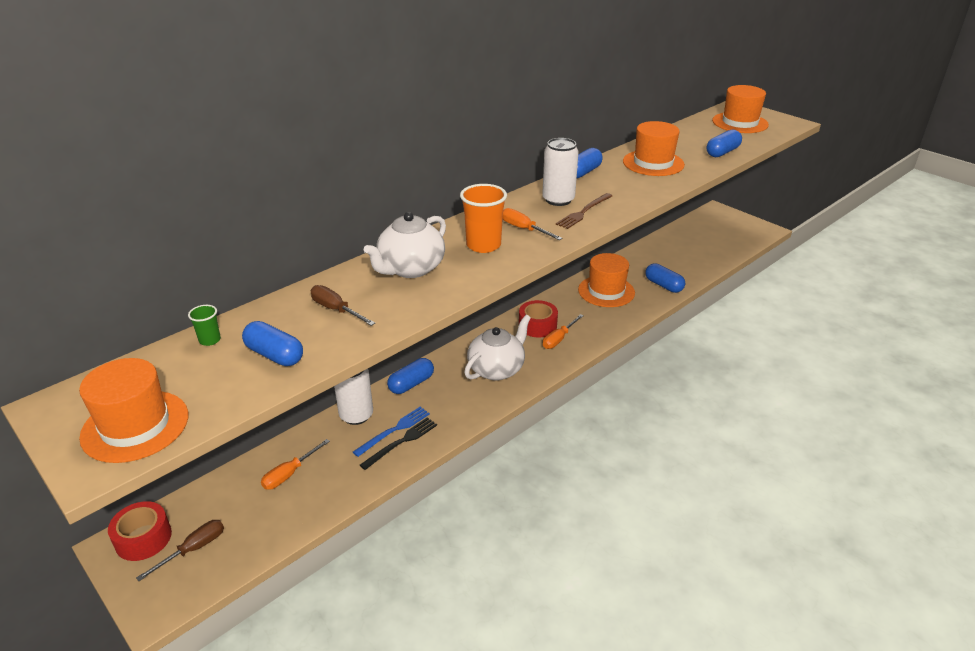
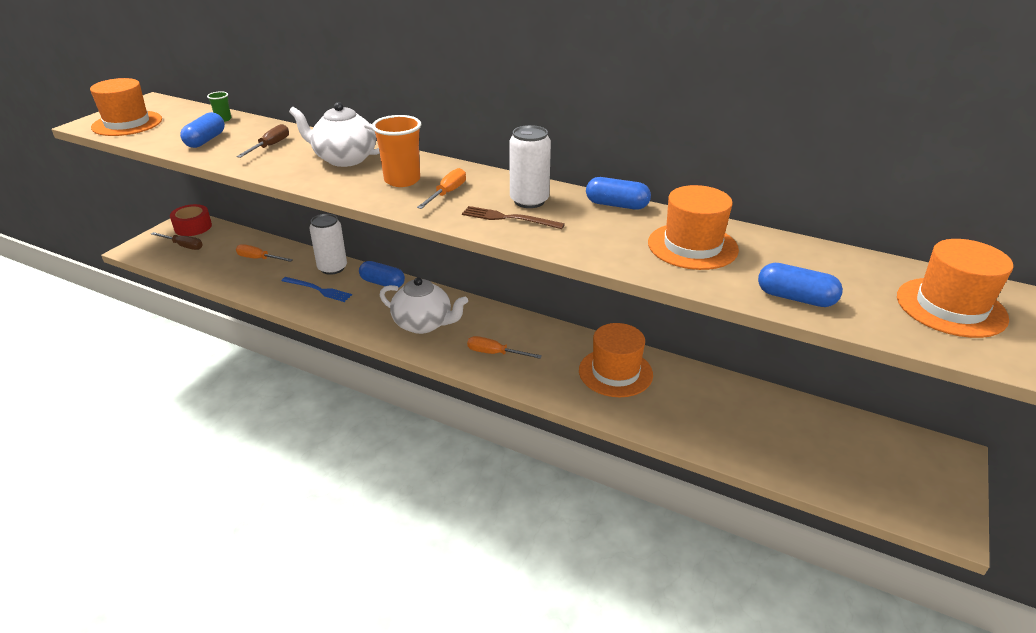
camera: 70 degrees right, 0 degrees up
(401, 442) = (304, 297): black fork -> none
(537, 326) = (512, 334): red tape -> none
(663, 285) = (666, 420): blue capsule -> none

